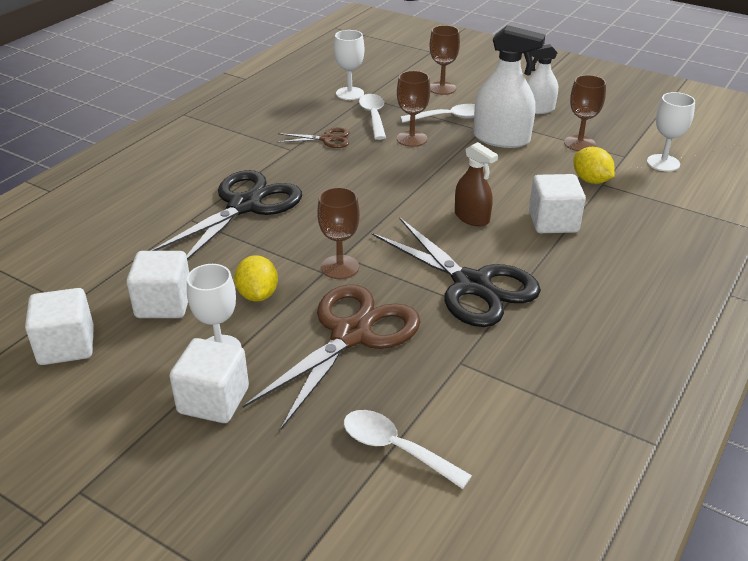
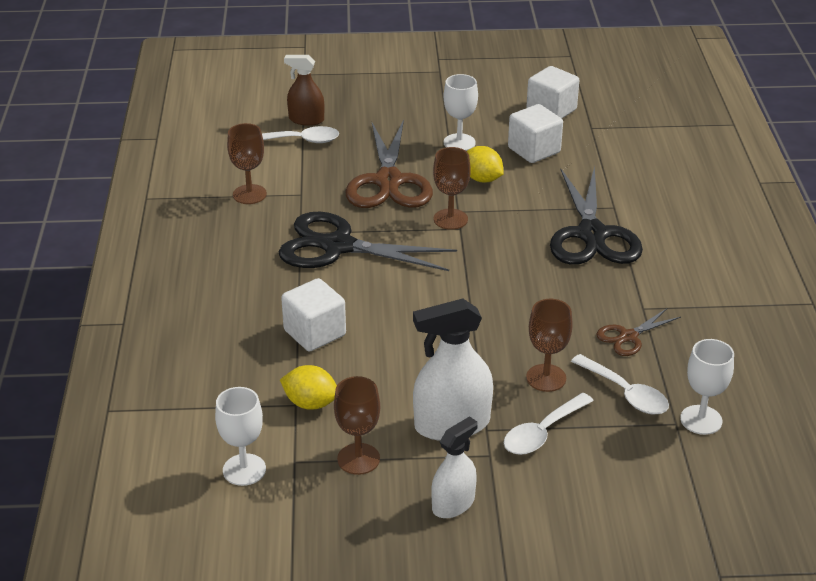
camera: 145 degrees right, 0 degrees up
(213, 400) = (427, 121): white cube -> none
(442, 88) = (609, 488): brown goblet -> brown goblet (249, 194)
(472, 217) = (391, 306): brown spray bottle -> brown spray bottle (306, 120)

